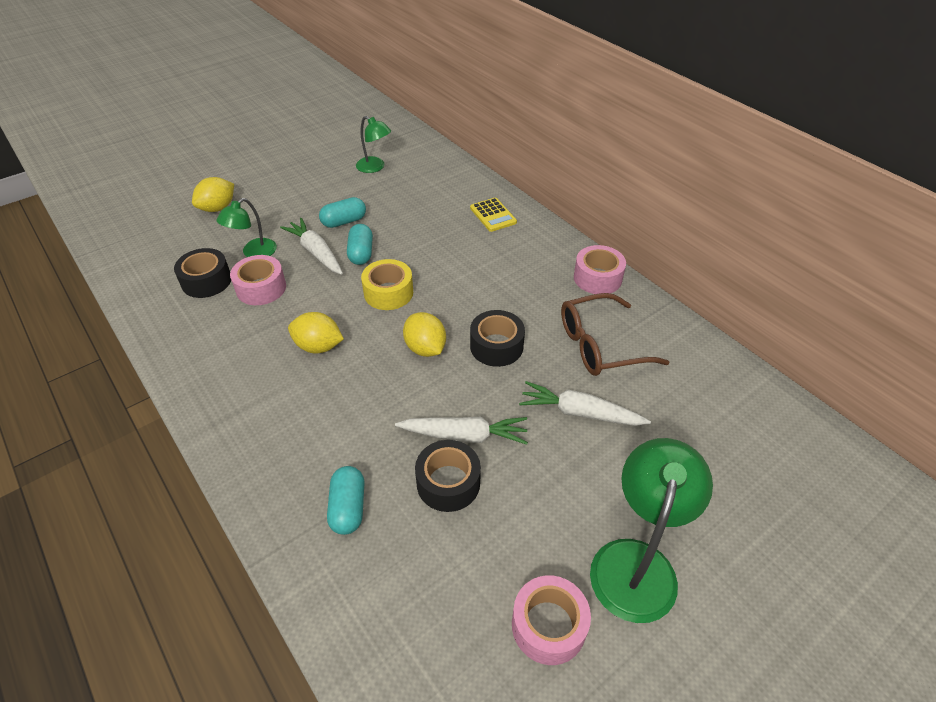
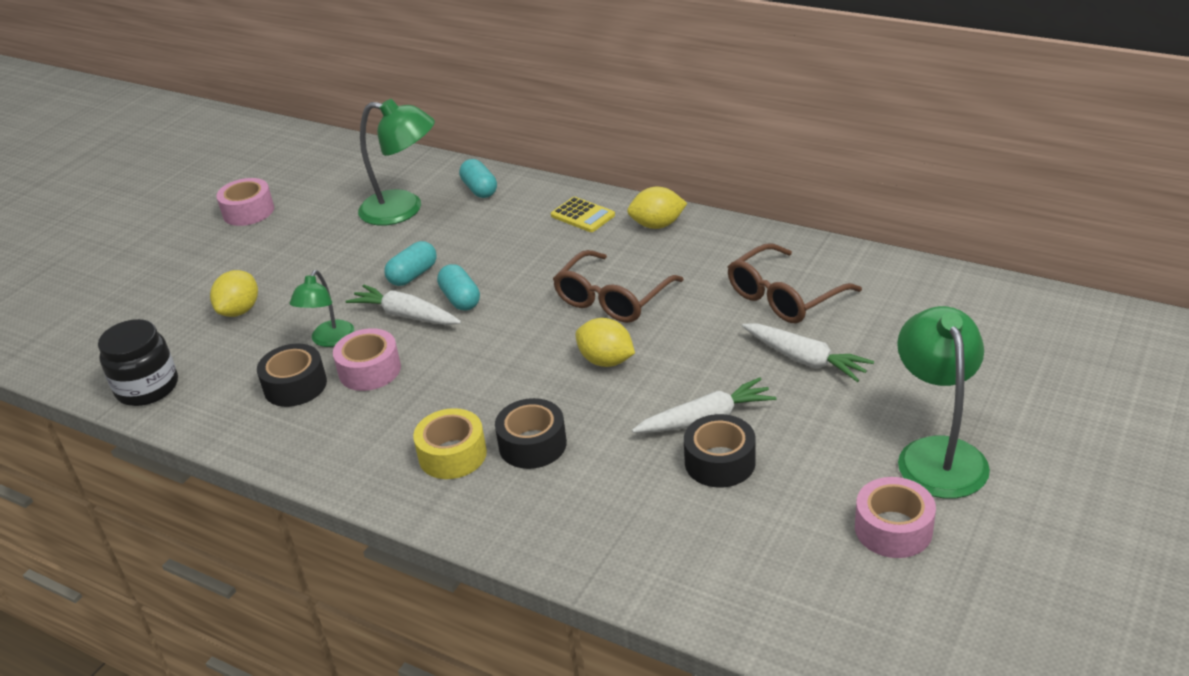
camera: 20 degrees left, 10 degrees down
(121, 245) = (147, 387): none -> black jar
(318, 346) = (486, 400): yellow lemon -> yellow lemon (657, 225)
(348, 508) = (636, 519): turquoise capsule -> turquoise capsule (479, 189)
(375, 167) = (403, 209): green lamp -> green lamp, size x1.70
(388, 293) = (524, 325): yellow tape -> yellow tape (452, 455)
(466, 295) = (612, 299): none -> brown glasses
(496, 346) = (680, 333): black tape -> black tape (532, 444)
(580, 413) = (805, 360): white carrot -> white carrot turned 135 degrees counterclockwise
(597, 278) = (739, 239): pink tape -> pink tape (248, 211)

